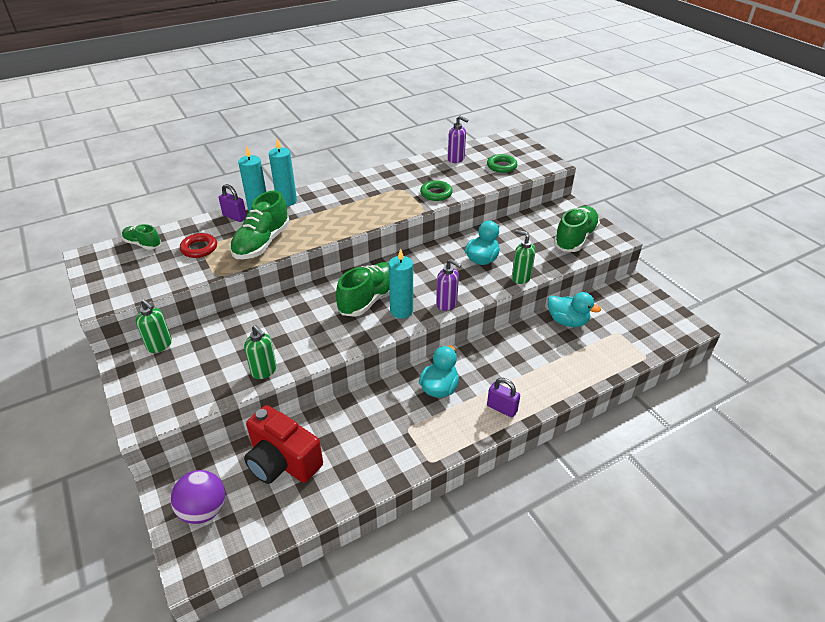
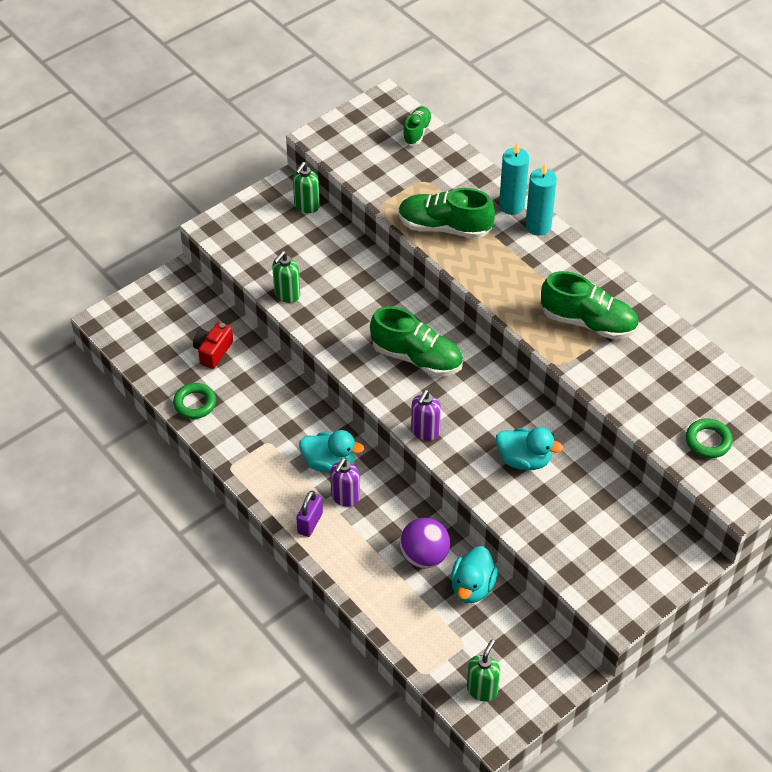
camera: 80 degrees right, 10 degrees up
(199, 248) = (421, 178): red ring -> none
(204, 510) = (155, 311): purple ball -> purple ball (424, 556)
(235, 217) = (490, 189): purple padlock -> none
(282, 461) = (213, 351): red camera -> red camera, size x0.58
(401, 311) = (402, 390): turquoise candle -> none
(436, 193) = (604, 372): green ring -> green ring (195, 403)
(456, 159) = (709, 384): purple soap dispenser -> purple soap dispenser (345, 497)
(521, 277) = (496, 504): green soap dispenser -> green soap dispenser (482, 690)
(575, 239) = (604, 566): green shoe -> green shoe (588, 322)

